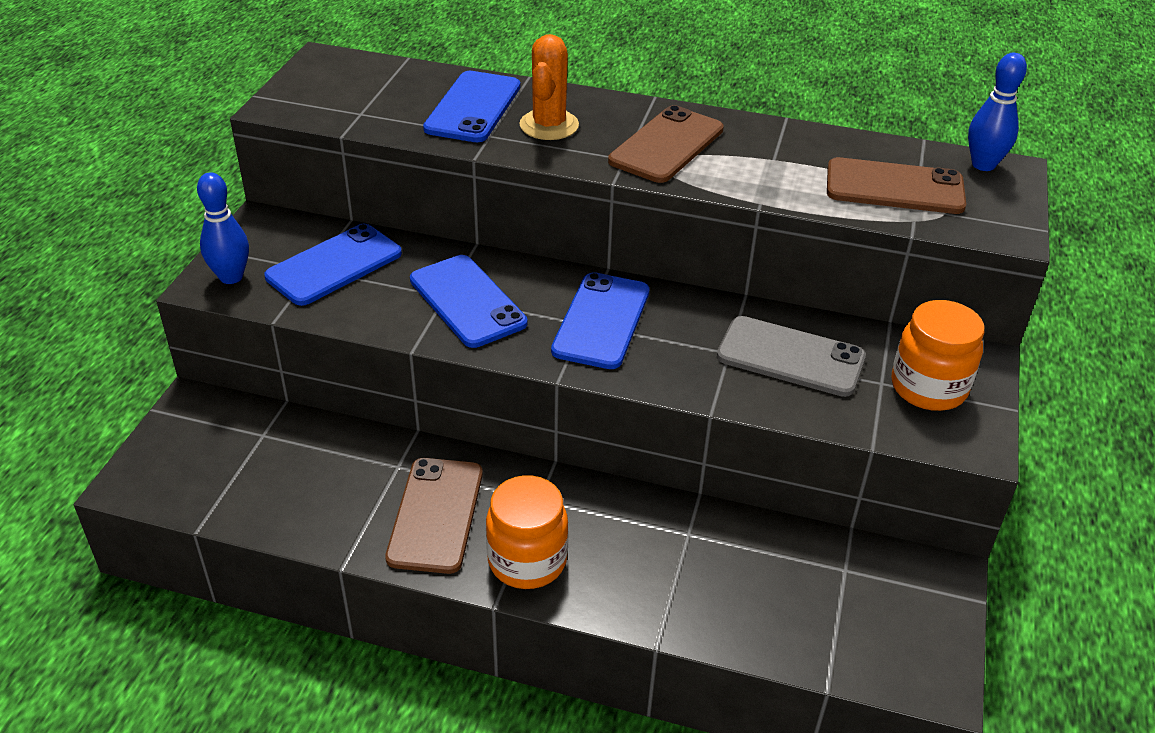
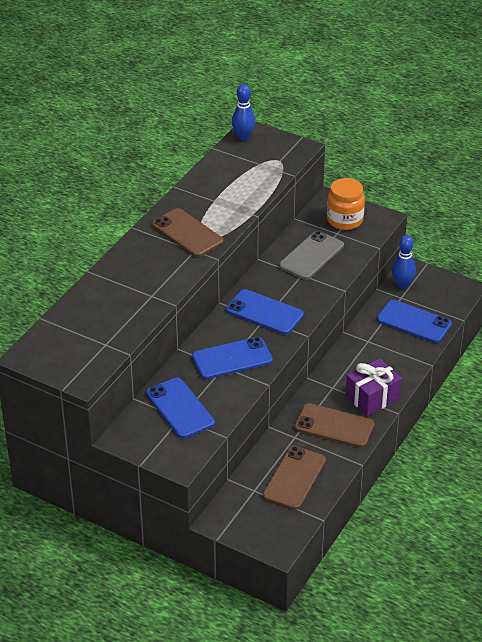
camera: 75 degrees left, 0 degrees up
(231, 277) = (176, 452): blue bowling pin -> blue bowling pin (402, 285)
(473, 107) = (117, 298): blue phone -> blue phone (414, 322)
(527, 561) = (372, 397): orange jar -> purple gift
(549, 125) = (149, 271): orange cactus -> none
(894, 187) = (253, 169): brown phone -> brown phone (294, 478)

